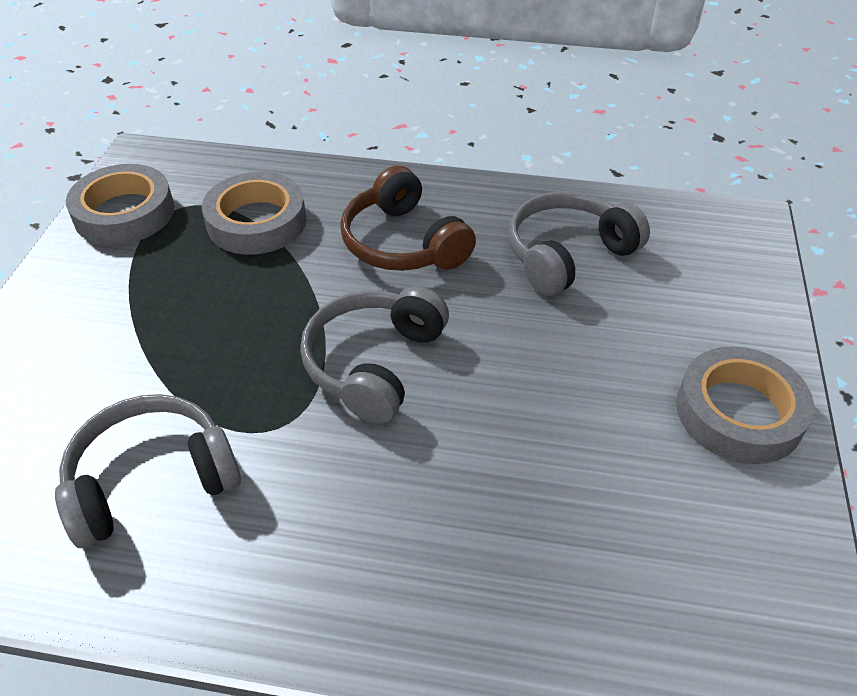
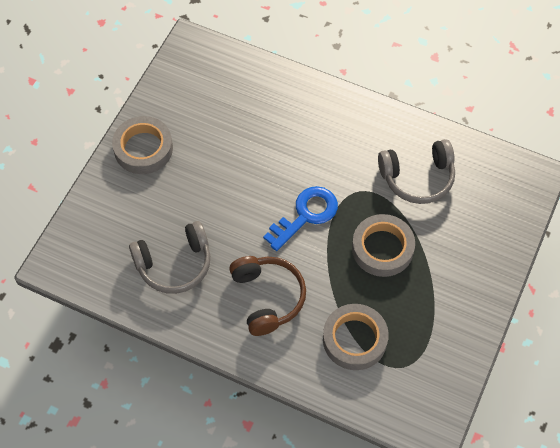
camera: 165 degrees left, 15 degrees up
(124, 213) = (440, 369): grey tape -> grey tape (382, 248)
(374, 364) = (305, 215): grey headphones -> blue key

